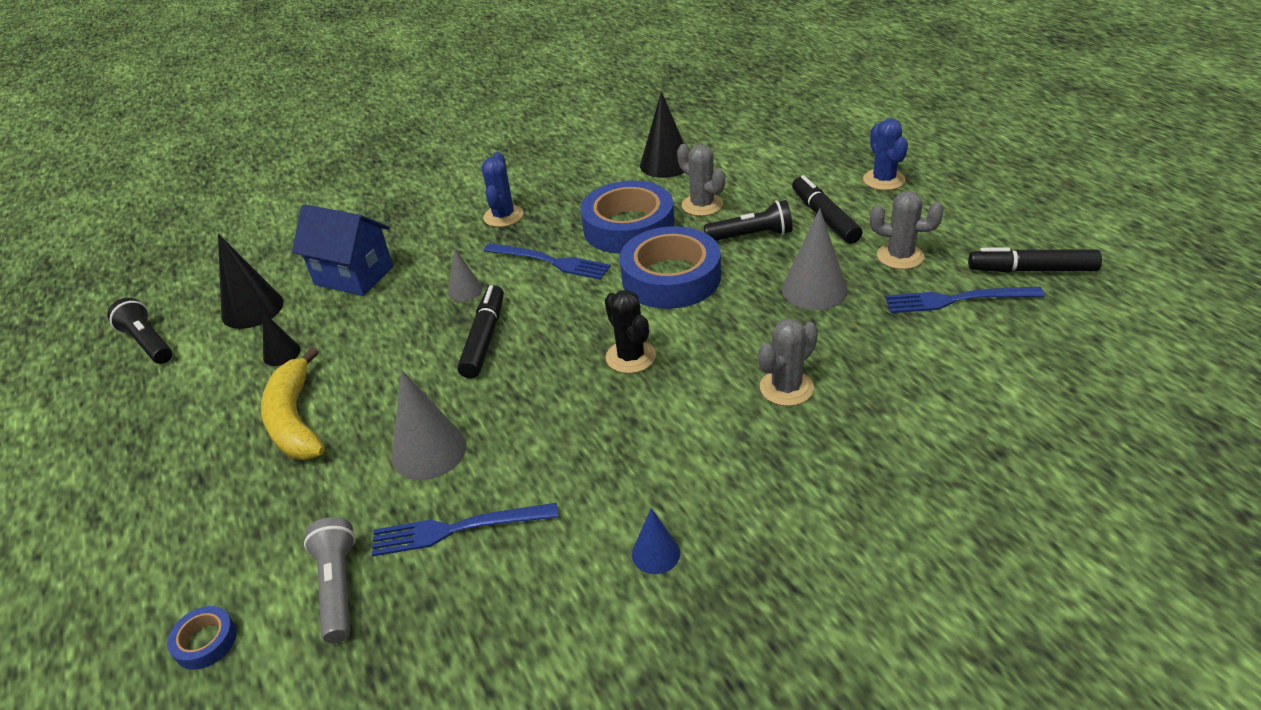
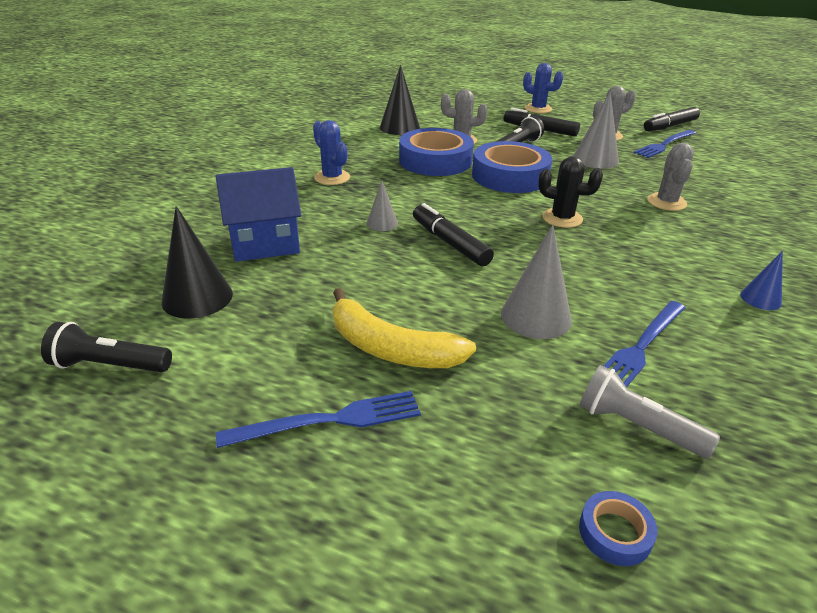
camera: 45 degrees left, 5 degrees down
(281, 353) = (290, 314): black cone -> none
(550, 261) = (416, 191): blue fork -> blue fork (329, 421)

